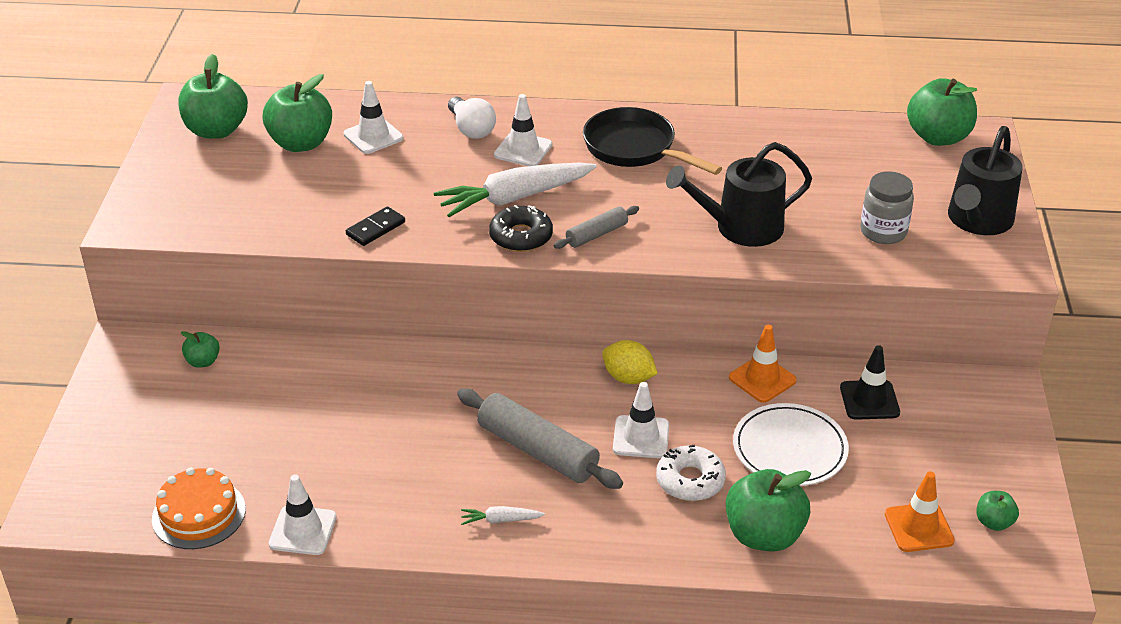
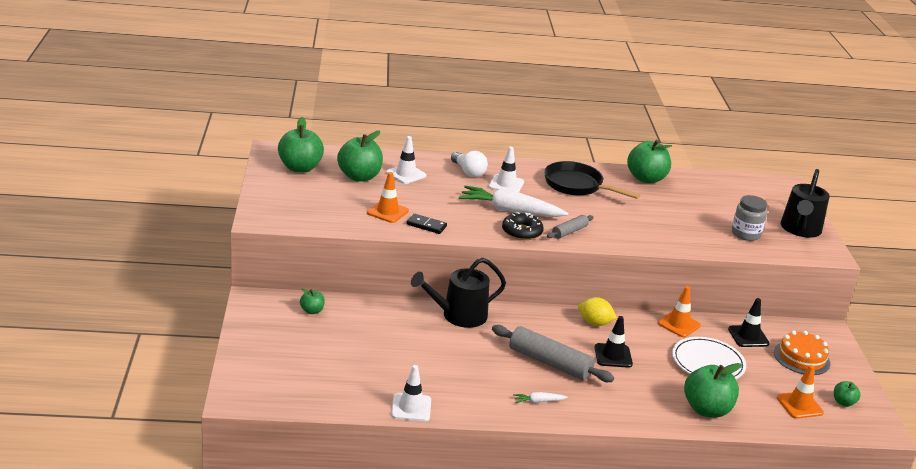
camera: 10 degrees left, 10 degrees down
(199, 514) = (338, 398): orange cake -> orange cake (801, 358)
(324, 205) = (387, 212): none -> orange traffic cone
(375, 229) = (426, 225): black domino -> black domino turned 75 degrees clockwise
(514, 198) = (510, 211): white carrot -> white carrot turned 45 degrees clockwise
(641, 437) = (613, 356): white traffic cone -> black traffic cone
(690, 480) = (651, 380): white donut -> none
(741, 228) = (658, 230): black watering can -> black watering can (459, 315)
(938, 137) = (761, 185): green apple -> green apple (646, 178)

